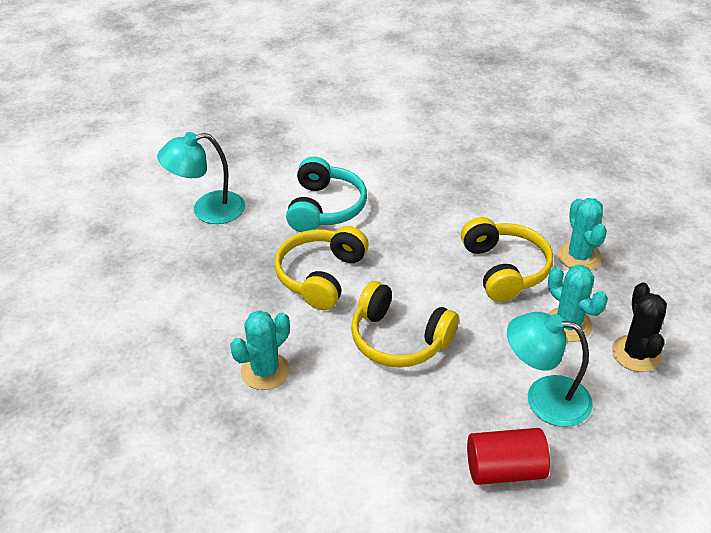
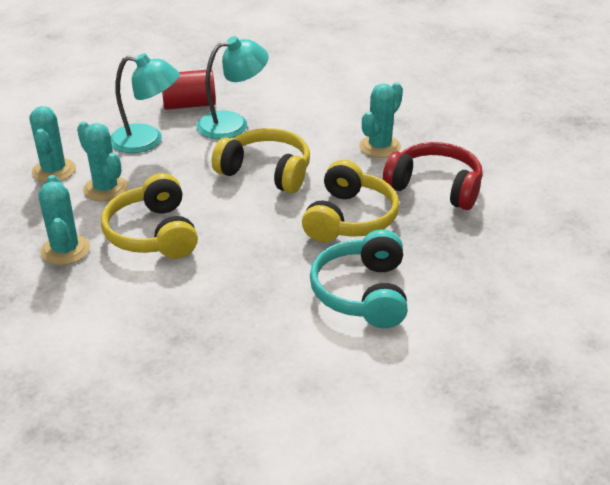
camera: 175 degrees right, 5 degrees down
(207, 210) = (508, 283): turquoise lamp -> turquoise lamp (233, 124)
(225, 308) = (435, 187): none -> red headphones
(636, 354) = (54, 171): black cactus -> turquoise cactus

